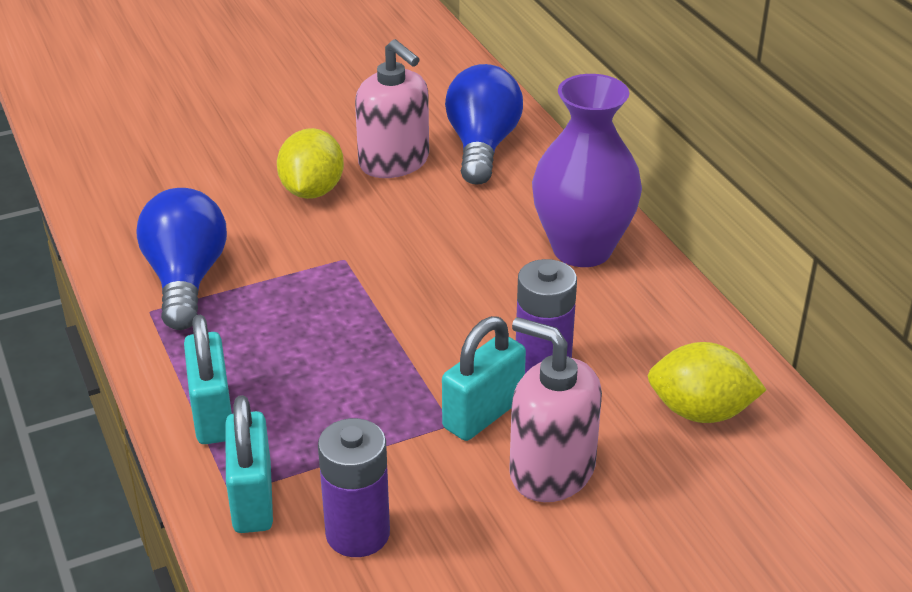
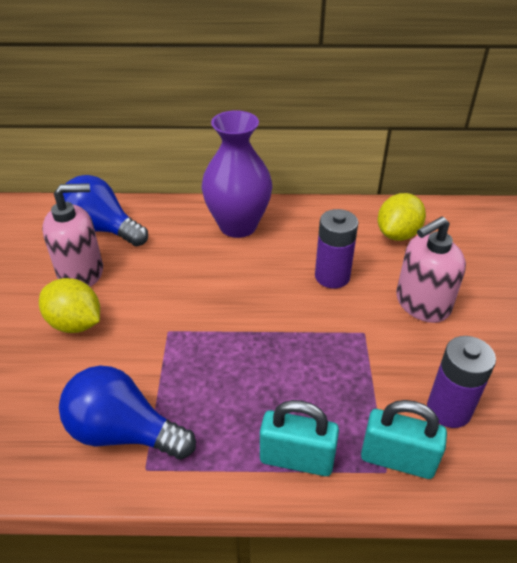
camera: 65 degrees left, 5 degrees up
(483, 414) = (362, 315): turquoise padlock -> none

